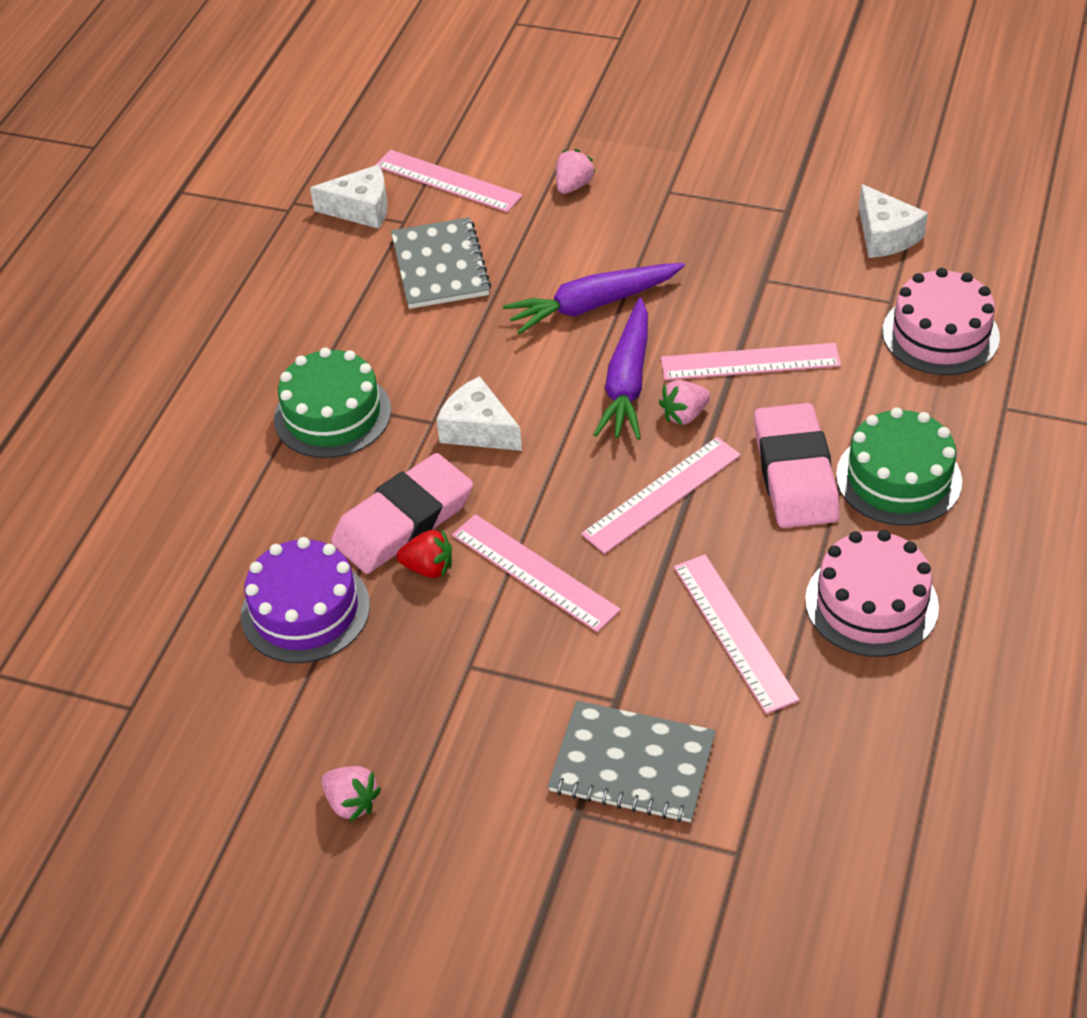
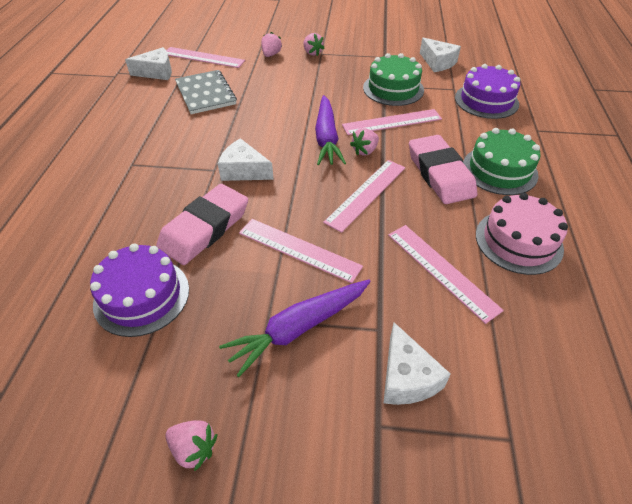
camera: 15 degrees left, 0 degrees up
(332, 414) = (150, 172): green cake -> green cake (393, 89)
(428, 568) = (226, 256): red strawberry -> none
(593, 305) = (296, 104): purple carrot -> purple carrot (299, 328)
(632, 764) = (406, 377): grey notebook -> white cheese
(651, 188) = (312, 53): none -> pink strawberry
(940, 334) = (486, 100): pink cake -> purple cake

